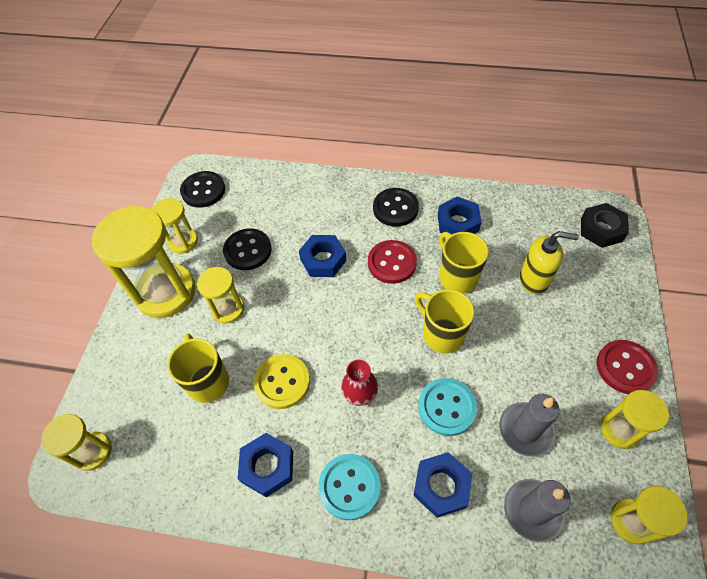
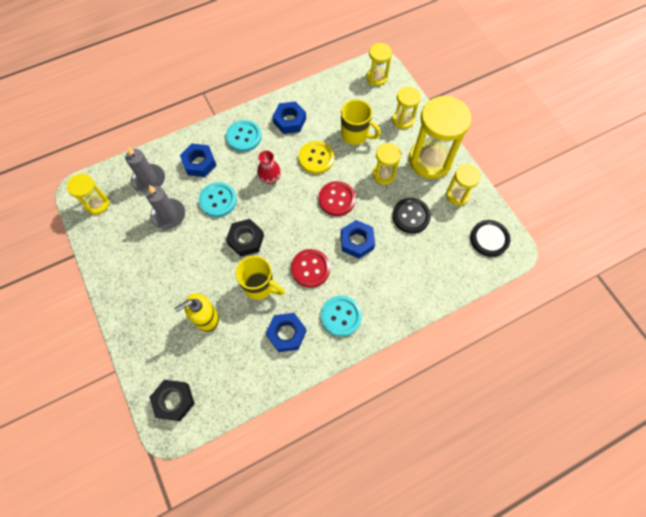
camera: 140 degrees right, 10 degrees up
(395, 208) = (341, 316): black button -> turquoise button
(441, 334) = (246, 240): yellow mug -> black nut
(619, 430) = (116, 247): yellow hourglass -> yellow hourglass (403, 120)
(625, 367) = (122, 288): red button -> red button (337, 199)

